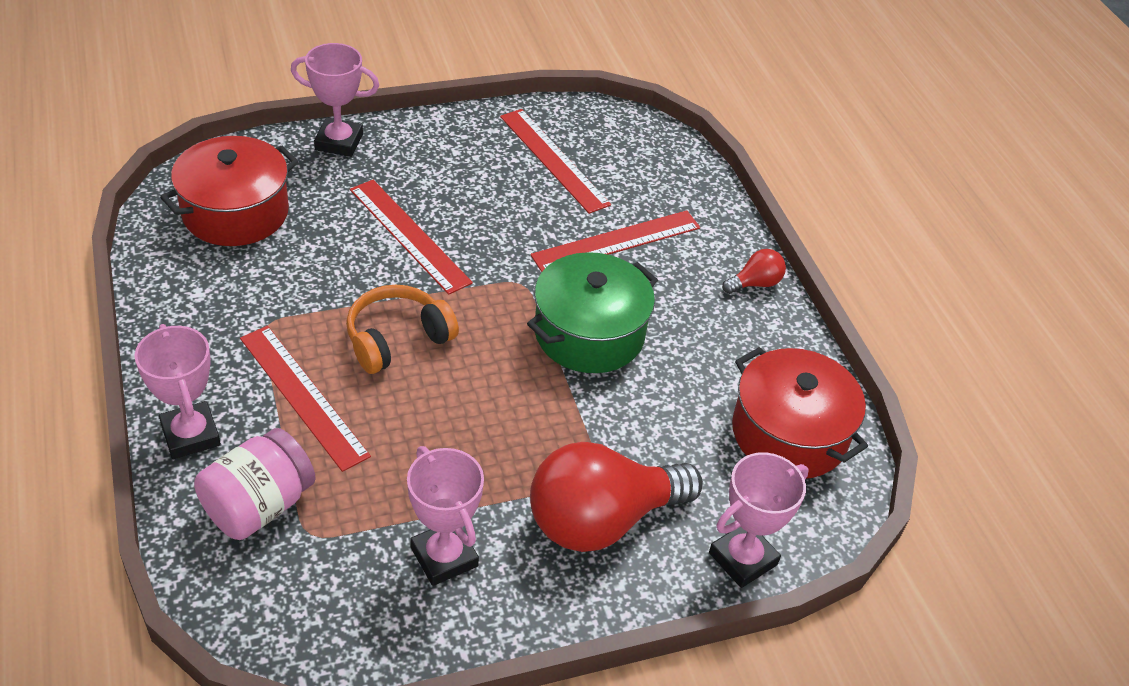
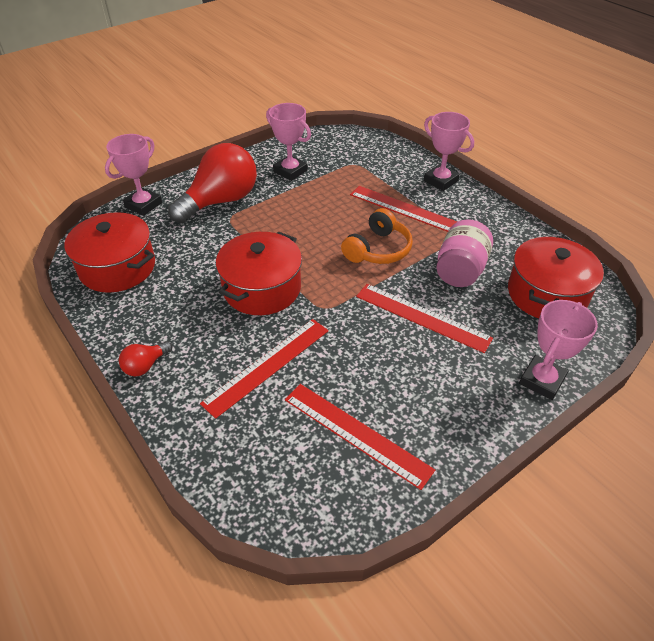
camera: 165 degrees right, 0 degrees up
(258, 506) = (385, 166): pink jar -> pink jar (460, 270)
(339, 142) = (541, 380): pink trophy -> pink trophy turned 45 degrees counterclockwise
(589, 333) = (262, 288): green pot -> red pot

